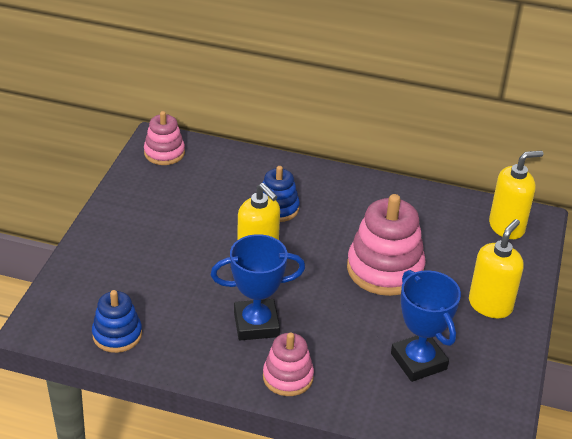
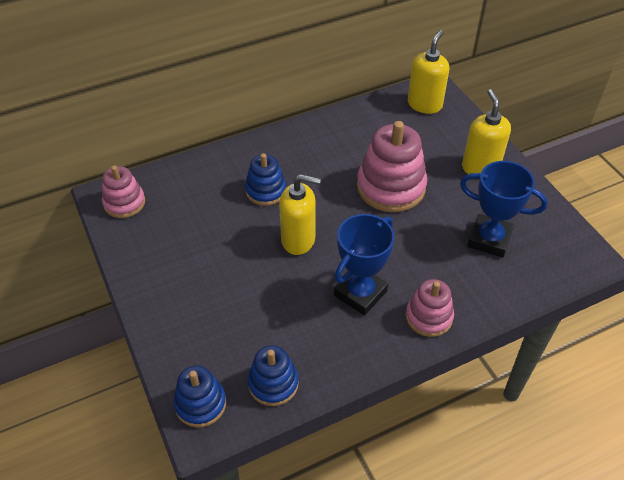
camera: 40 degrees left, 10 degrees up
(56, 311) = (200, 404): none -> blue stacking toy

